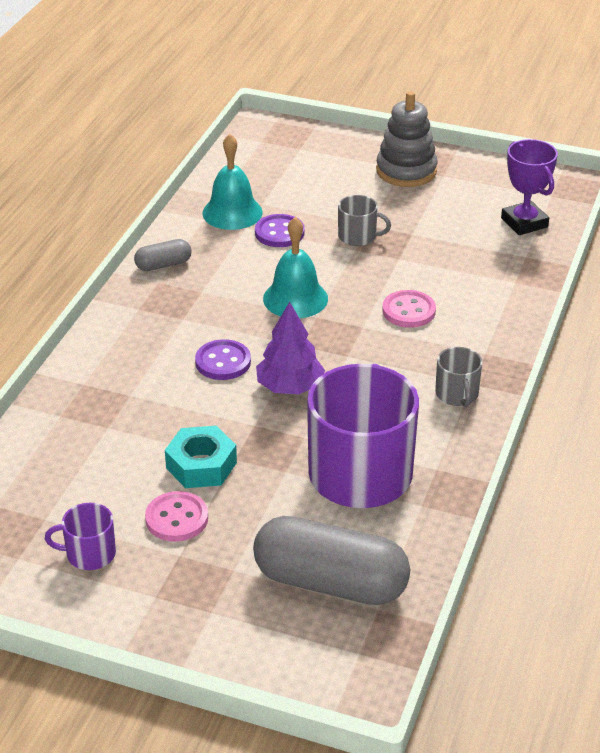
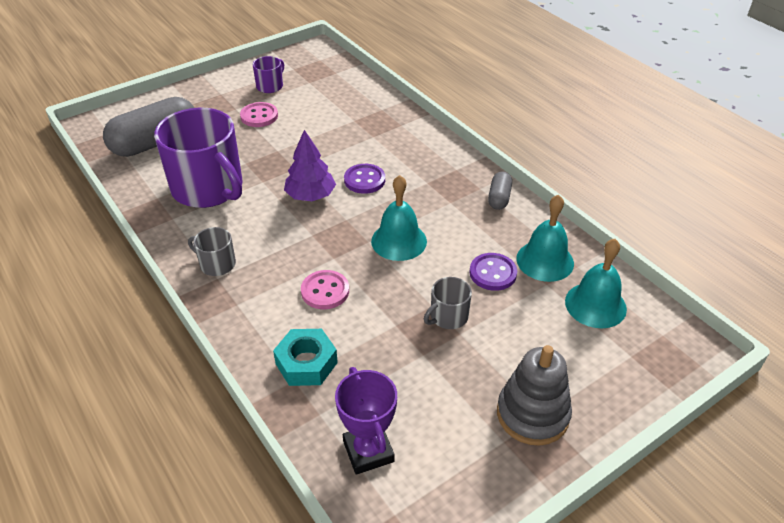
camera: 125 degrees right, 5 degrees up
(201, 465) = (286, 137): turquoise nut -> turquoise nut (306, 363)
(261, 175) = (595, 305): none -> turquoise bell
(524, 223) = (368, 451): purple trophy -> purple trophy turned 60 degrees clockwise

